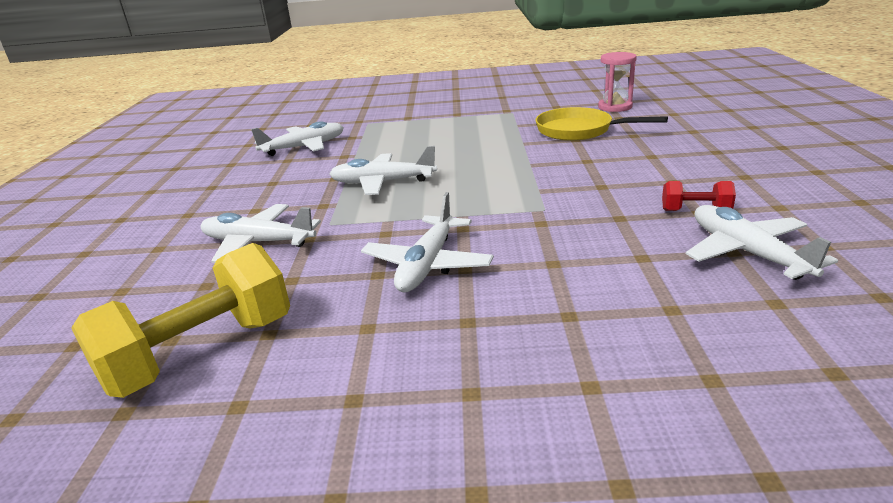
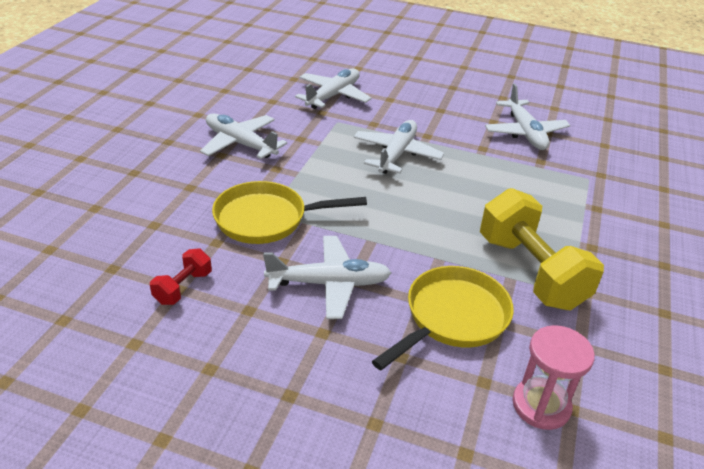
camera: 105 degrees right, 10 degrees up
(201, 353) = (227, 74): yellow dumbbell -> yellow dumbbell (530, 271)
(555, 207) = (267, 219): none -> yellow pan
(746, 252) = (103, 273): white plane -> white plane (329, 283)

